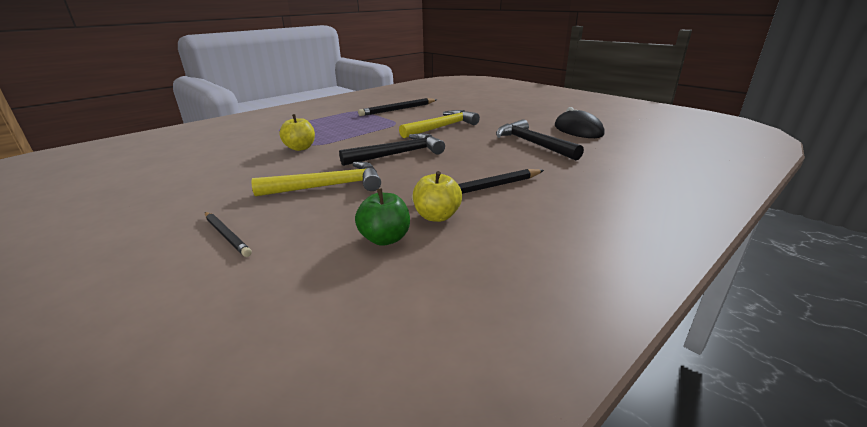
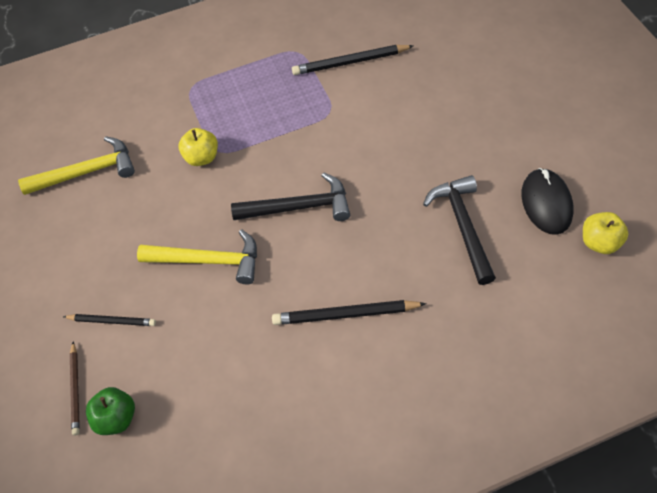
camera: 25 degrees right, 30 degrees up
(179, 294) = (75, 389): none -> brown pencil
(226, 235) = (112, 321): black pencil -> black pencil turned 60 degrees counterclockwise
(385, 239) = (230, 369): green apple -> green apple (116, 418)
(437, 216) = (285, 349): yellow apple -> yellow apple (599, 242)
(442, 127) = (380, 143): yellow hammer -> yellow hammer (87, 172)

